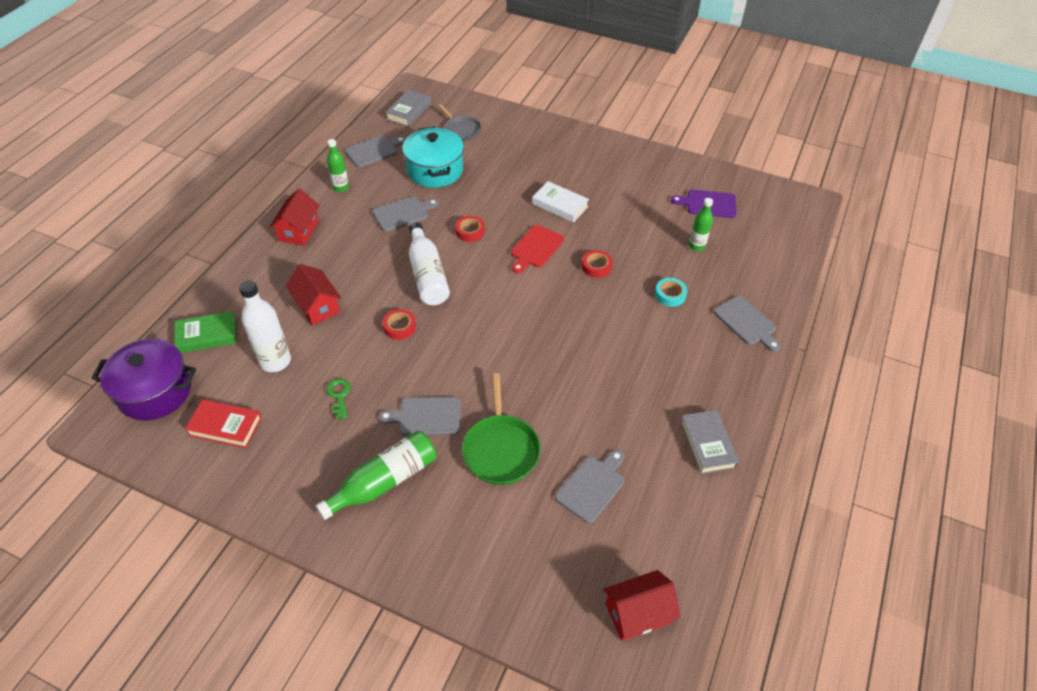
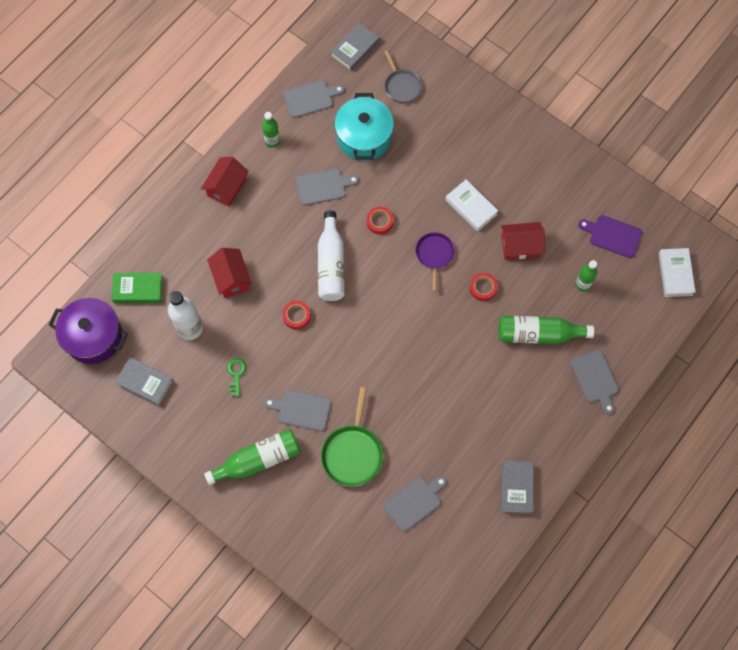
camera: 15 degrees right, 20 degrees up
(225, 426) = (145, 382): red book -> grey book
(536, 248) = (434, 255): red cutting board -> purple pan
(637, 613) = (416, 608): red house -> red house (520, 246)
(670, 295) = (538, 334): turquoise tape -> green bottle
(782, 222) = (675, 274): none -> white book

